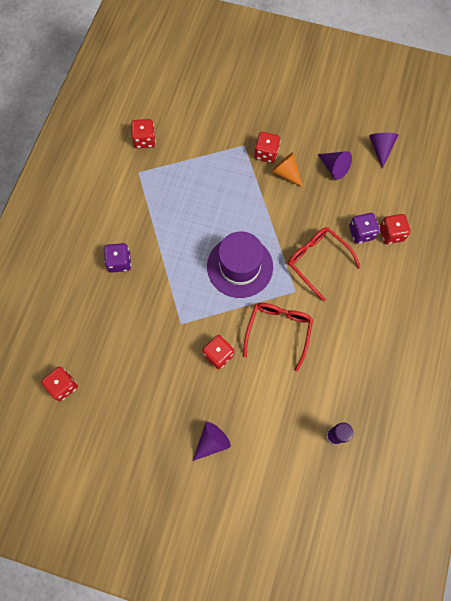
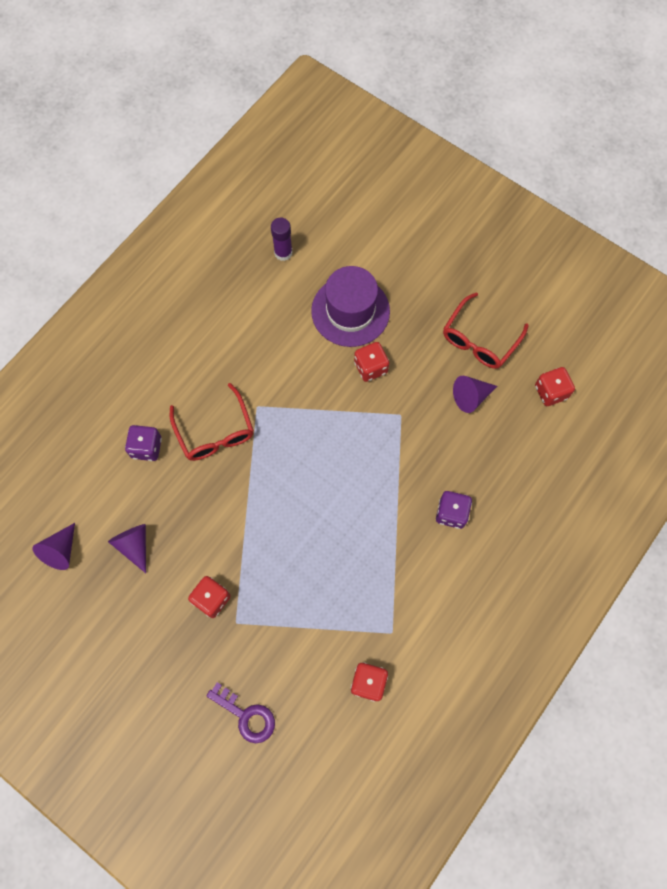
camera: 160 degrees left, 0 degrees up
(211, 442) = (408, 287): purple cone -> purple cone (471, 397)
(214, 99) = (246, 716): none -> purple key
(240, 266) = (308, 457): purple hat -> purple hat (350, 311)
(278, 331) = (295, 369): red glasses -> red glasses (480, 339)
(285, 173) = (199, 560): orange cone -> none
(391, 234) = (112, 434): red dice -> none

